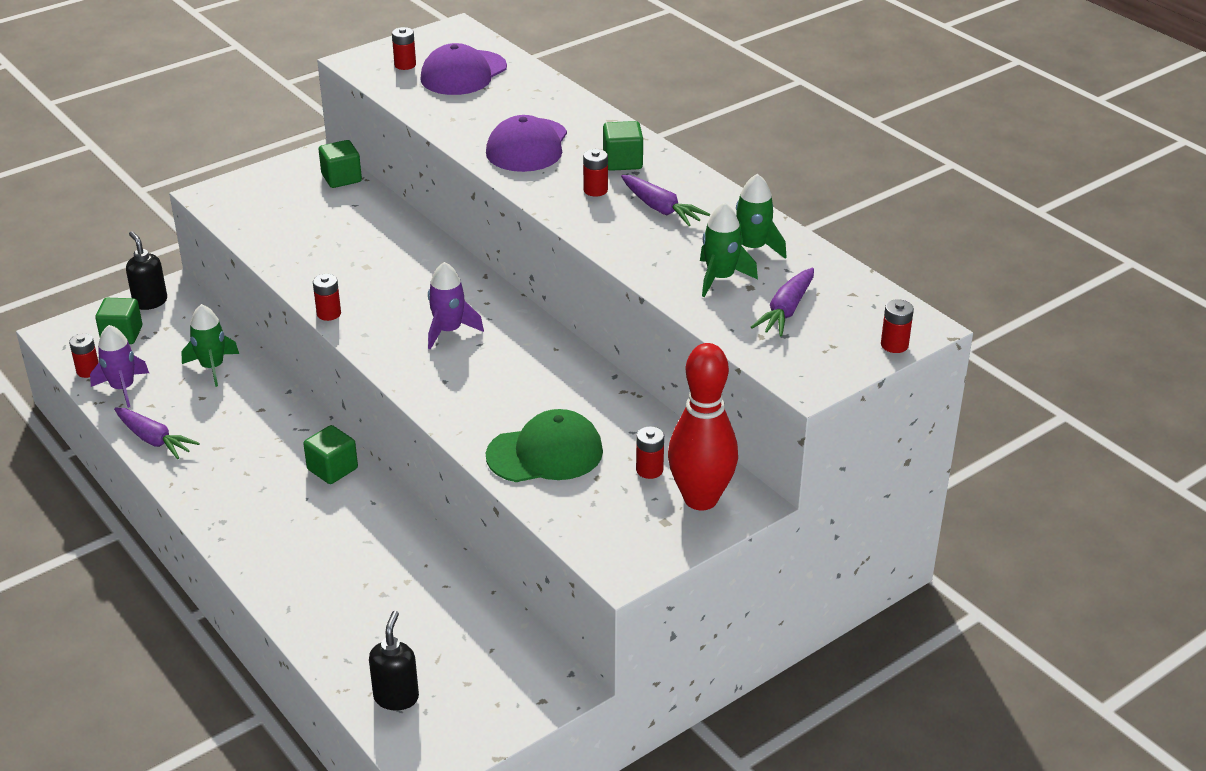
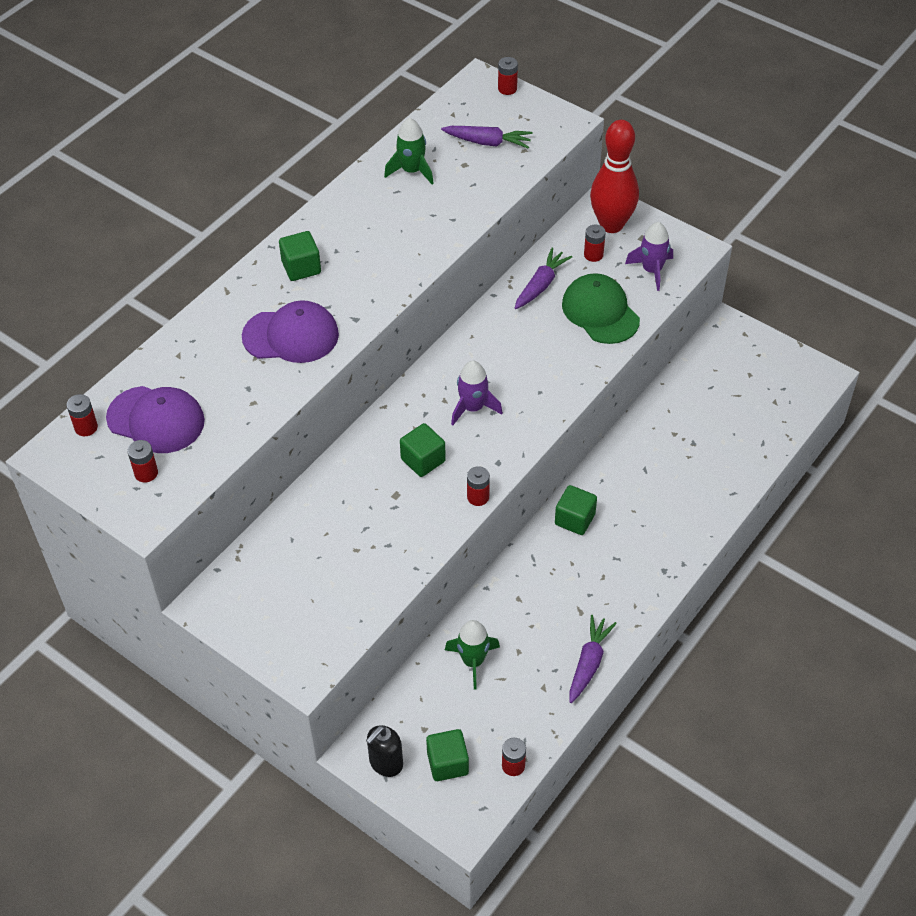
camera: 105 degrees left, 15 degrees up
(123, 388) = (528, 722): purple rocket -> purple rocket (651, 270)
(341, 178) = (244, 567): green cube -> green cube (423, 460)
(396, 697) = (780, 406): black soap dispenser -> none
(595, 190) = (354, 274): red battery -> red battery (86, 427)
(661, 209) = (371, 230): purple carrot -> purple carrot (541, 285)
(720, 278) = (459, 181): green rocket -> none

